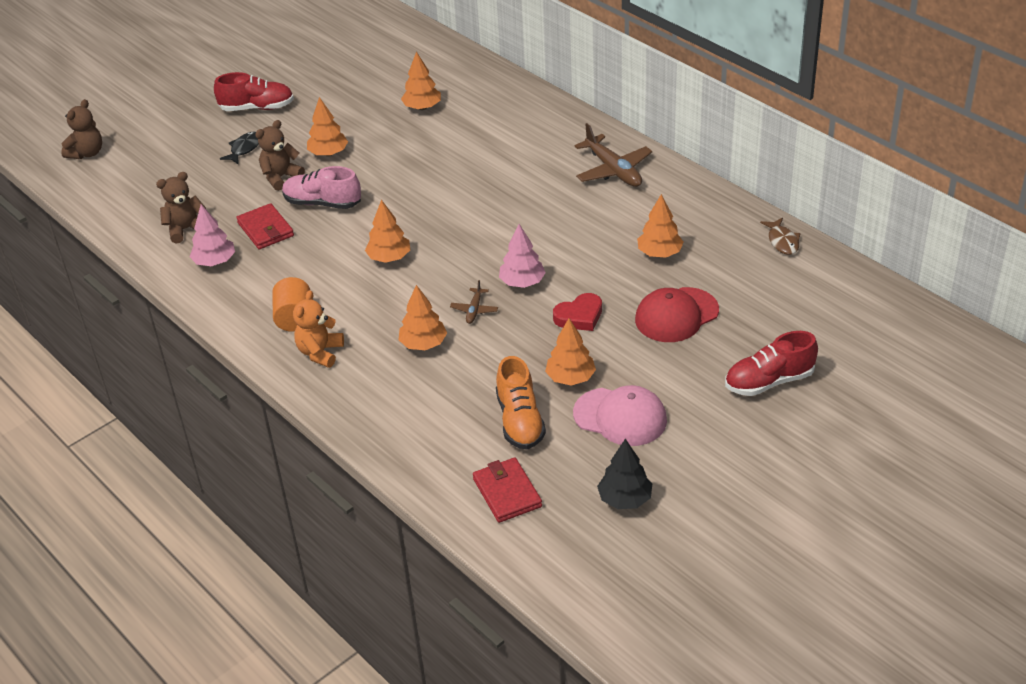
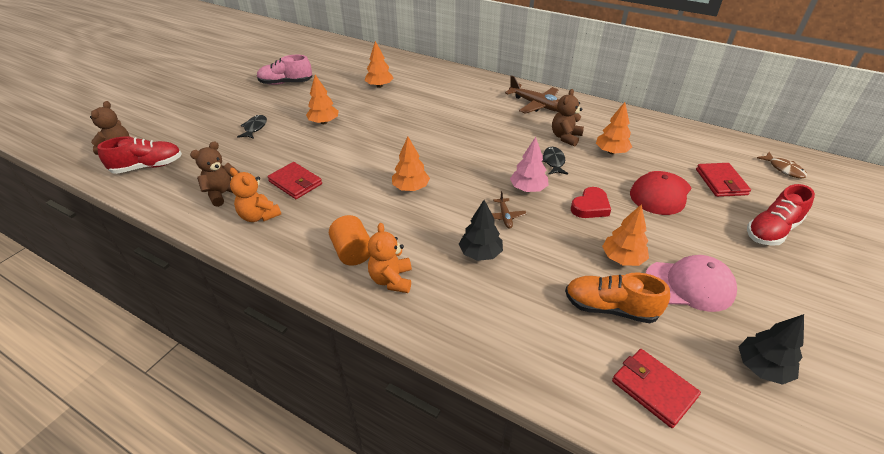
camera: 20 degrees left, 0 degrees up
(215, 262) = (259, 216): pink tree -> orange teddy bear
(257, 108) = (255, 101): red shoe -> red shoe (148, 167)
(281, 177) = (292, 143): brown teddy bear -> brown teddy bear (565, 137)
(322, 203) = (335, 156): pink shoe -> pink shoe (286, 83)
(423, 344) = (480, 253): orange tree -> black tree
(520, 421) = (610, 308): orange shoe -> orange shoe turned 135 degrees clockwise
(576, 254) = (553, 162): none -> black fish
(764, 316) = (721, 182): none -> red wallet
(782, 241) = (685, 131): brown fish -> brown fish (784, 169)

